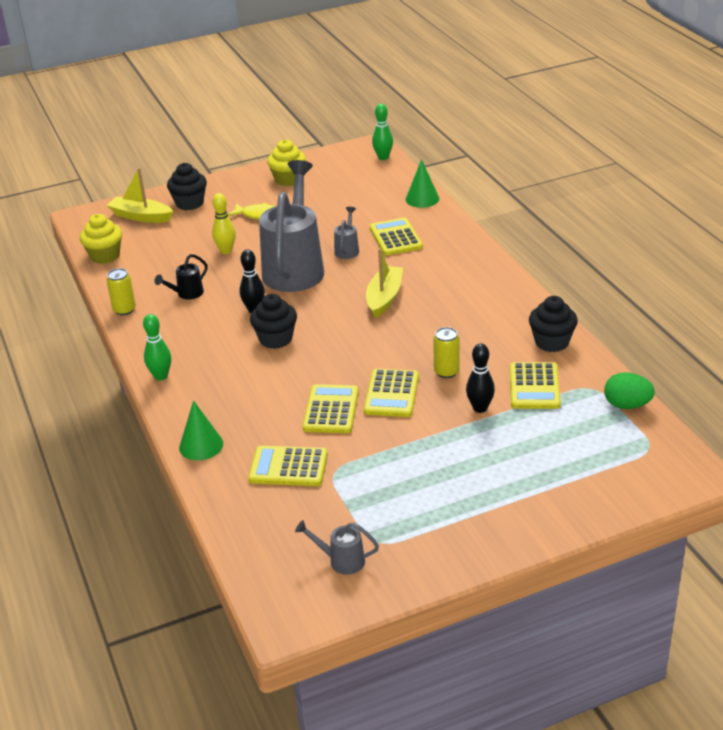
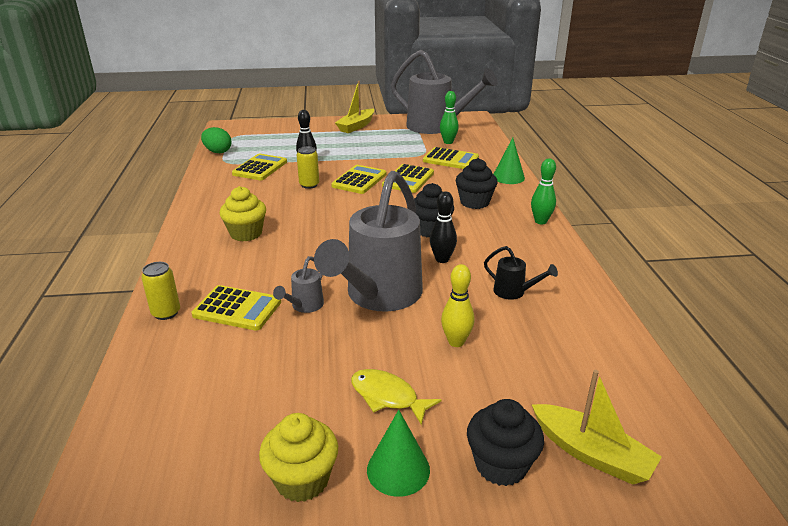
camera: 165 degrees left, 5 degrees down
(105, 256) = (635, 377): yellow cupcake -> yellow cupcake (246, 233)
(124, 310) = (587, 288): yellow can -> yellow can (166, 313)
(187, 294) = (513, 292): black watering can -> black watering can turned 60 degrees clockwise
(341, 561) = (436, 127): grey watering can -> grey watering can, size x2.45
(383, 157) = (94, 493): green bowling pin -> green bowling pin (448, 142)
(384, 298) = (309, 244): yellow boat -> yellow boat (356, 126)
(395, 238) = (237, 309): yellow calculator -> yellow calculator turned 75 degrees counterclockwise
(422, 199) = (143, 364): green cone -> green cone (398, 469)
(551, 342) = (214, 188): black cupcake -> black cupcake (474, 202)

